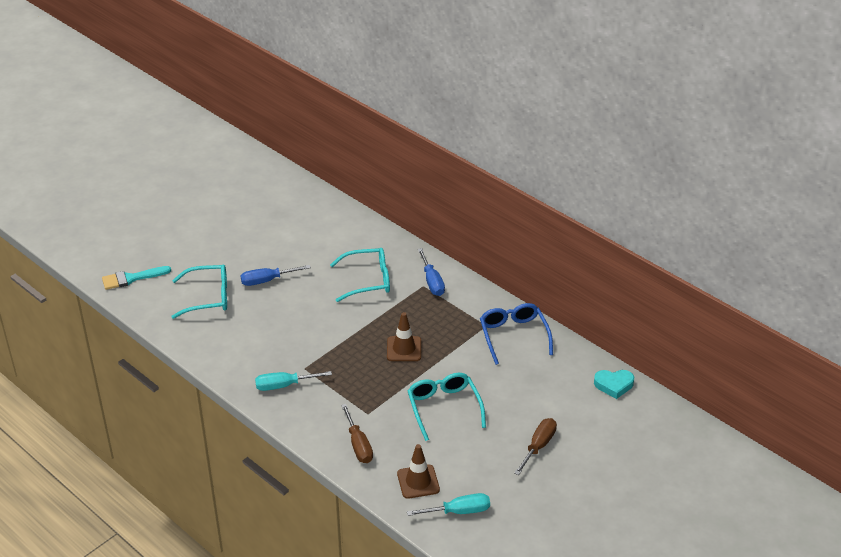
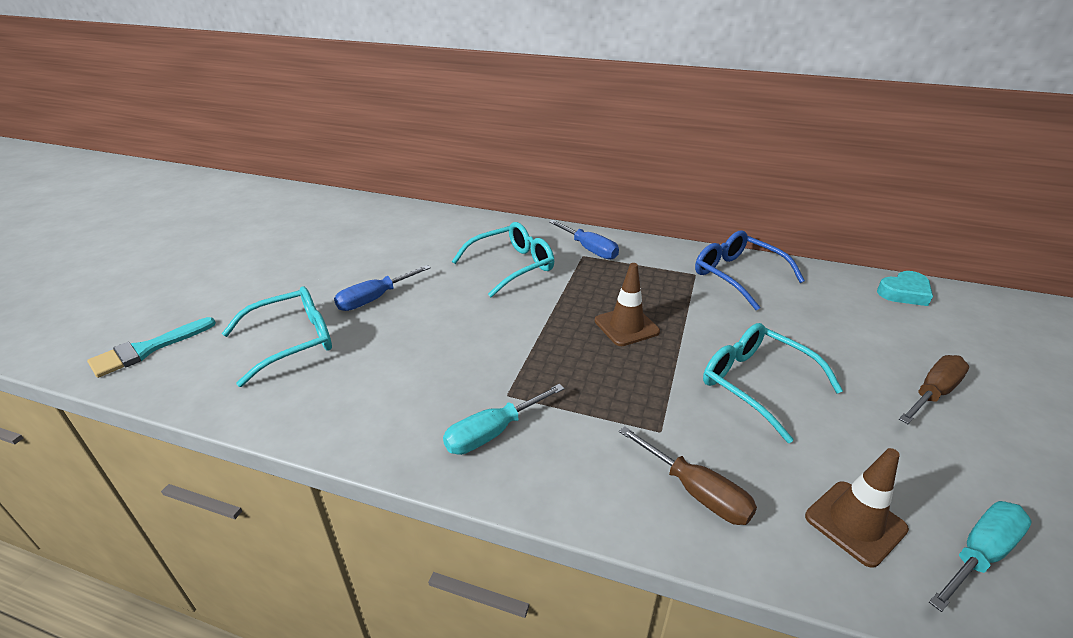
camera: 25 degrees left, 5 degrees down
(538, 446) = (933, 393): brown screwdriver -> brown screwdriver turned 45 degrees clockwise

